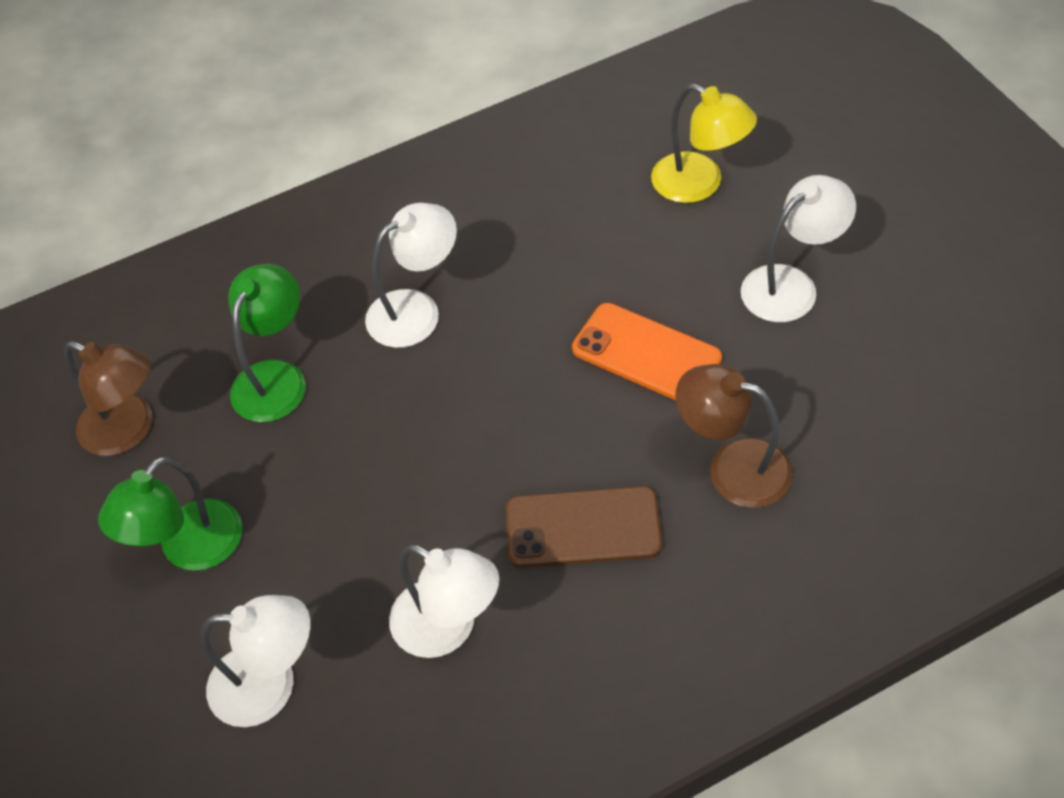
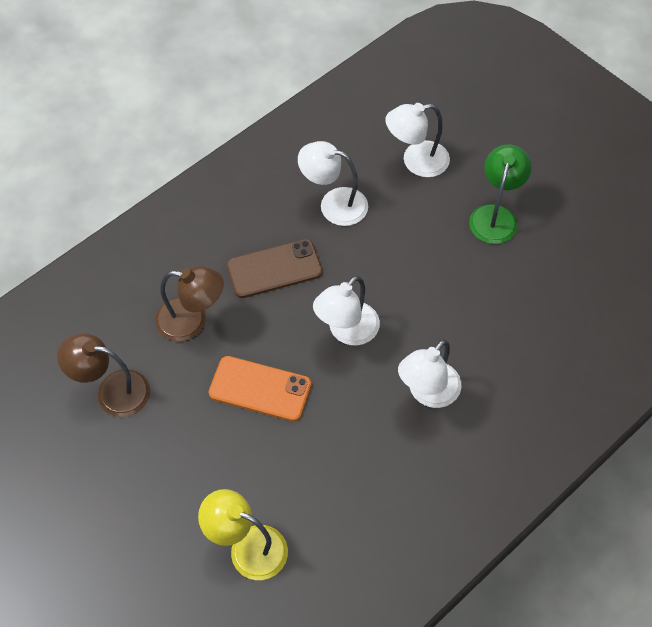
camera: 160 degrees right, 5 degrees up
(129, 430) = (574, 275): brown lamp -> brown lamp (112, 391)
(276, 377) = (500, 326): green lamp -> none
(791, 285) = (167, 463): white lamp -> white lamp (346, 331)

